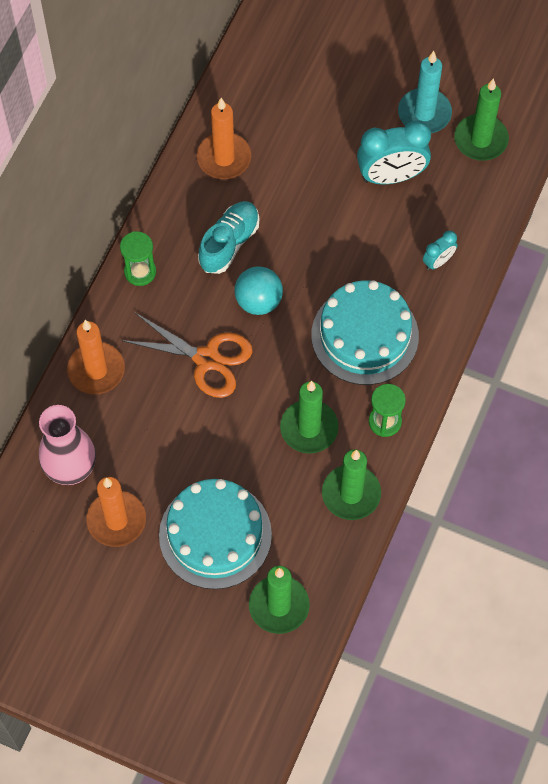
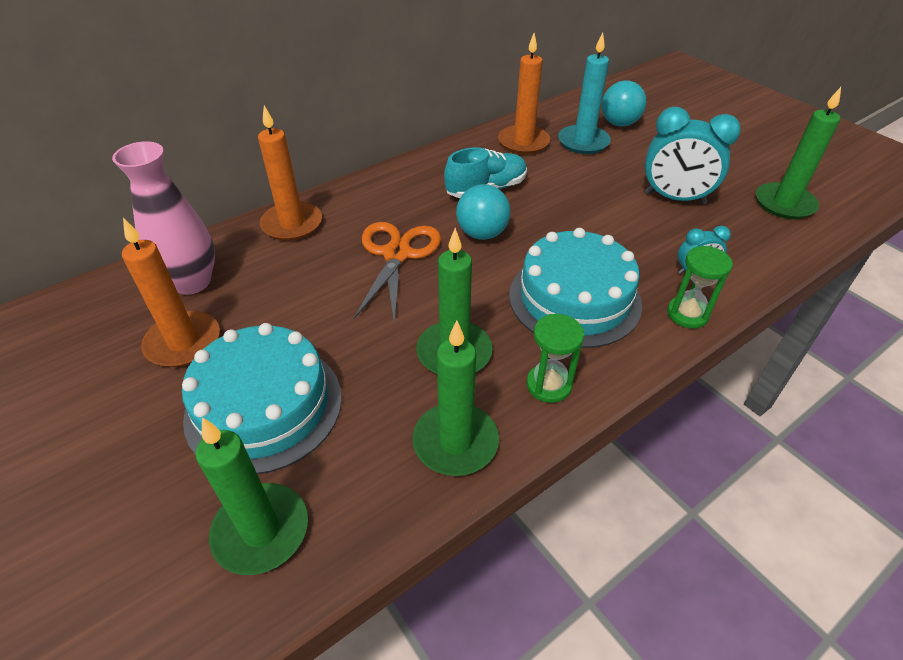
camera: 30 degrees right, 20 degrees down
(140, 272) = (393, 179): green hourglass -> green hourglass (687, 314)
(206, 359) = (397, 254): orange scissors -> orange scissors turned 135 degrees counterclockwise
(297, 82) = (619, 123): none -> turquoise ball
(424, 113) = (730, 171): turquoise candle -> turquoise candle (583, 142)

